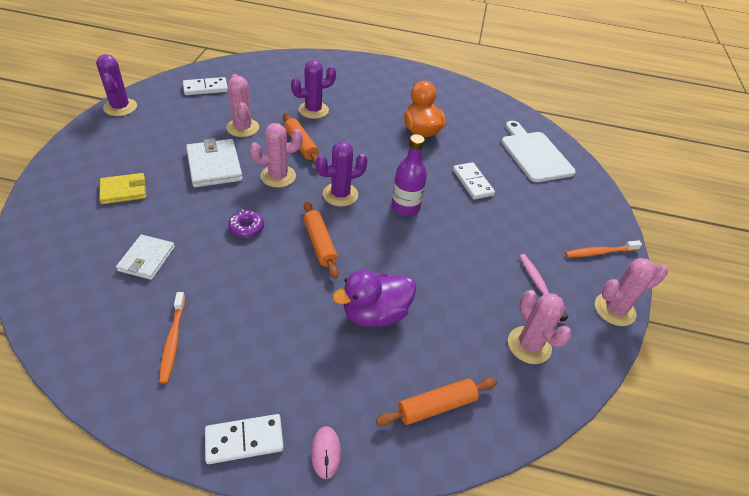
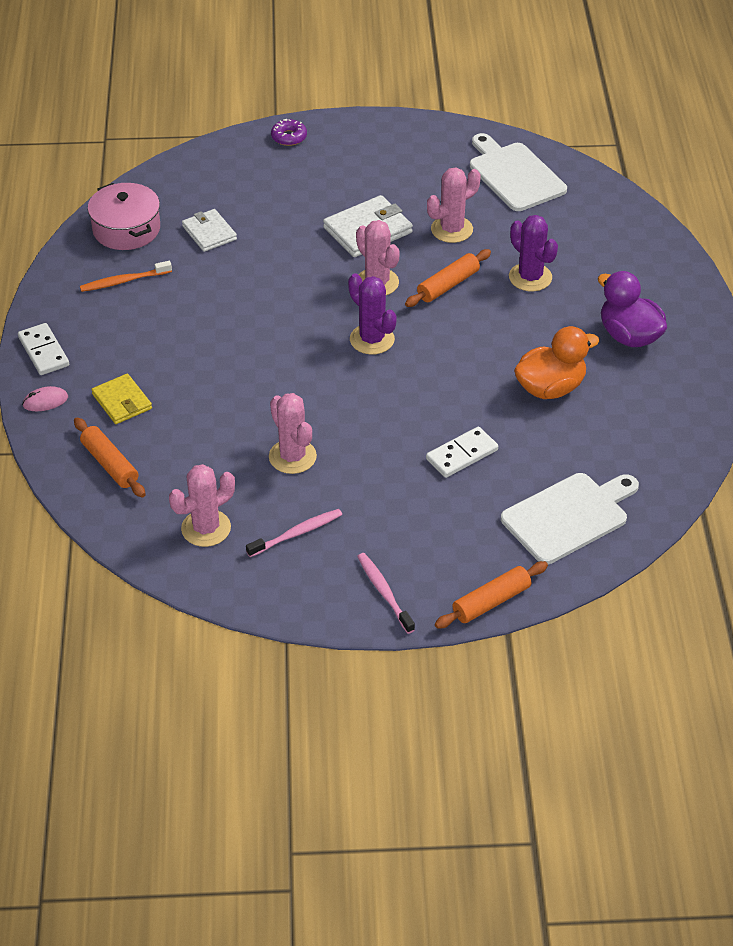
camera: 80 degrees right, 0 degrees up
(92, 322) = (126, 229): none -> pink pot
(120, 107) = (430, 128): purple cactus -> none
(124, 190) = (294, 184): yellow wallet -> yellow wallet (122, 402)
(147, 259) = (209, 233): white wallet -> white wallet turned 60 degrees clockwise
(205, 88) = (514, 175): white domino -> white cutting board
(246, 227) = (282, 283): purple donut -> purple donut (289, 137)
(320, 244) = (283, 342): orange rolling pin -> orange rolling pin (491, 602)
(375, 314) = (203, 403): purple duck -> purple duck (629, 336)
(405, 207) = (378, 398): purple bottle -> none
(599, 252) = (384, 592): orange toothbrush -> pink toothbrush
(614, 309) = (288, 605): pink cactus -> pink cactus (292, 457)

